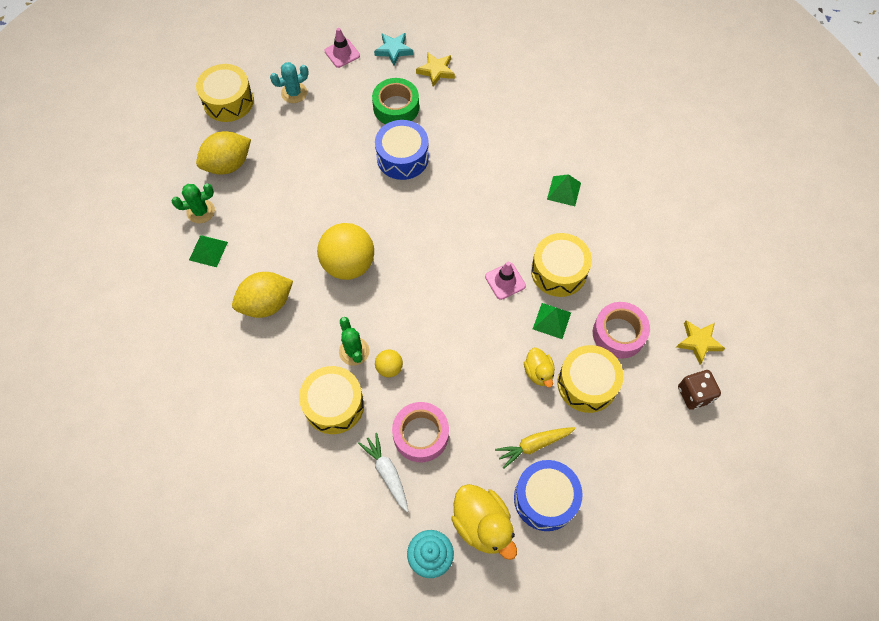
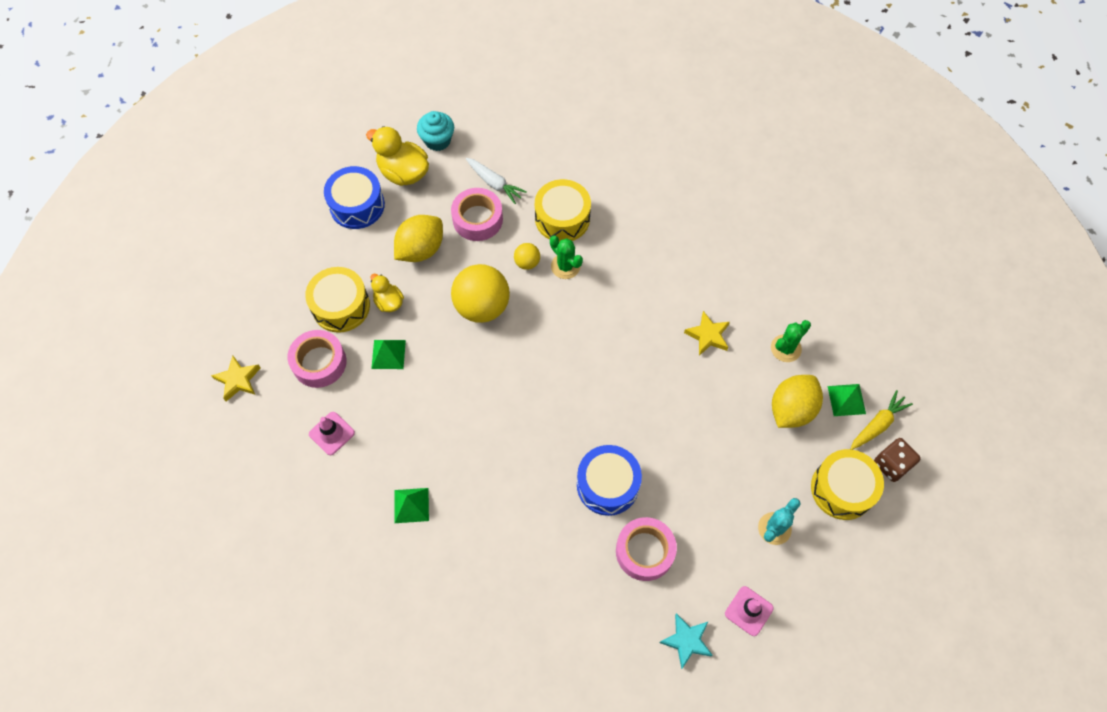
camera: 160 degrees right, 0 degrees up
(208, 251) = (752, 312): green pyramid -> green pyramid (846, 400)
(266, 304) = (667, 281): yellow lemon -> yellow lemon (421, 249)
(348, 264) = (609, 344): yellow ball -> yellow ball (482, 306)
(396, 107) = (644, 551): green tape -> pink tape
(436, 71) = (619, 626): yellow star -> yellow star (708, 335)
(505, 281) = (446, 378): pink traffic cone -> pink traffic cone (331, 433)
(533, 445) = (377, 241): yellow carrot -> yellow carrot (878, 424)
(558, 271) = (394, 407): yellow drum -> none
(694, 394) = (237, 329): brown dice -> brown dice (891, 464)

